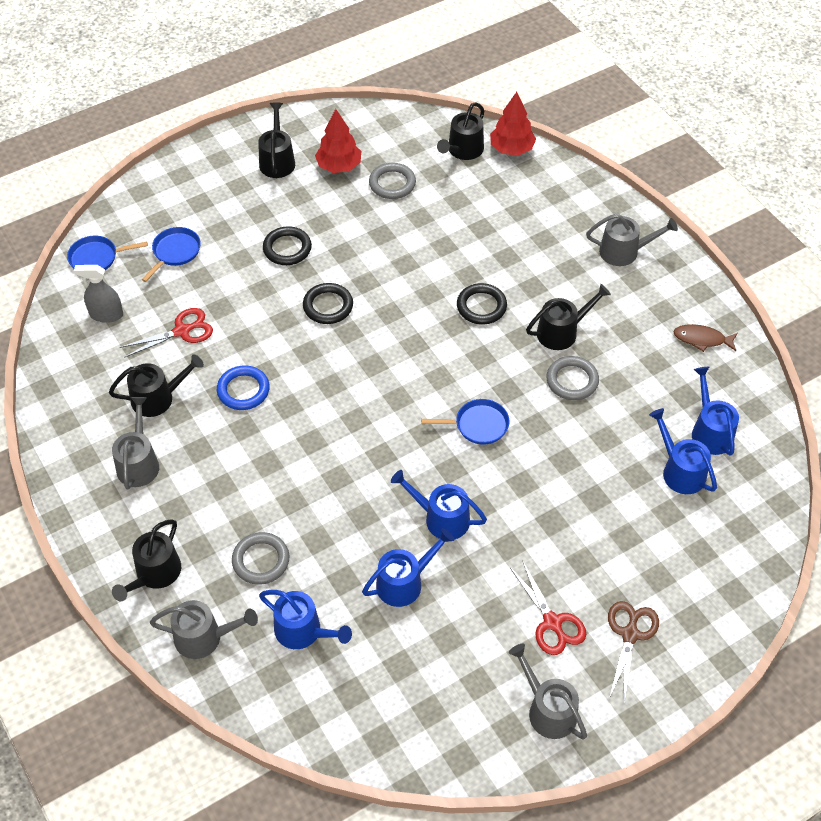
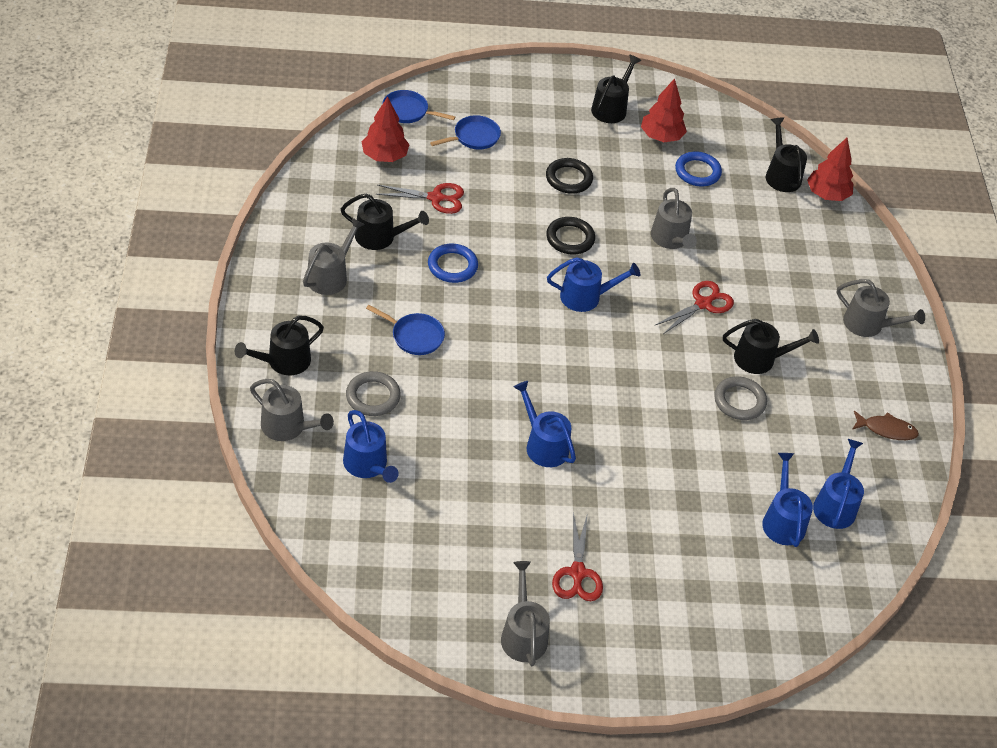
camera: 25 degrees right, 5 degrees down
(106, 314) = (385, 156): grey spray bottle -> red tree
(392, 184) = (697, 172): grey ring -> blue ring
(404, 582) = (476, 475): blue watering can -> blue watering can (585, 297)
(413, 260) = (671, 239): none -> grey watering can
(463, 150) = (781, 175): black watering can -> black watering can turned 105 degrees clockwise
(478, 425) = (629, 392): blue pan -> blue pan (414, 336)
(481, 306) = (703, 304): black ring -> red scissors
(630, 635) = (638, 619): brown scissors -> none
(702, 339) = (886, 429): brown fish -> brown fish turned 150 degrees clockwise

